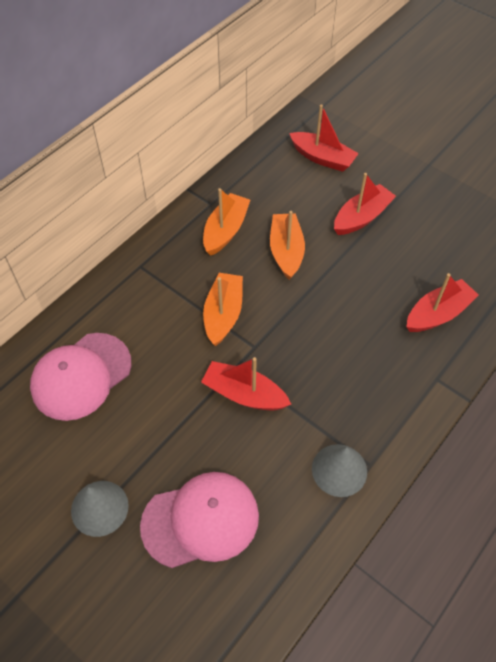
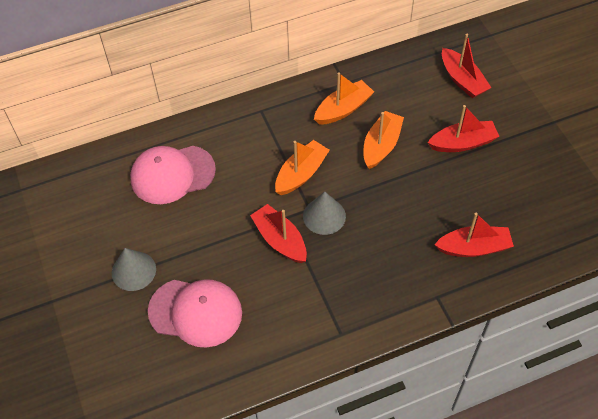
camera: 30 degrees right, 0 degrees up
(339, 470) = (315, 326): grey cone -> grey cone (324, 216)

